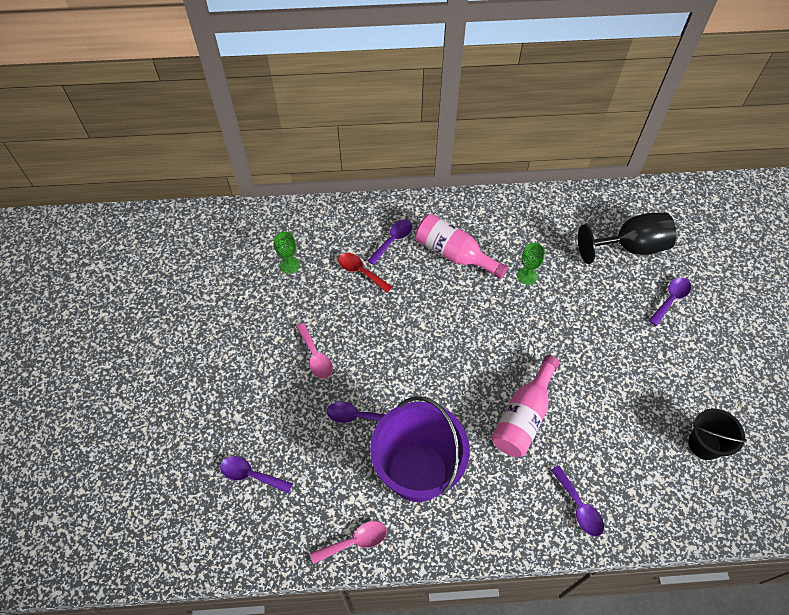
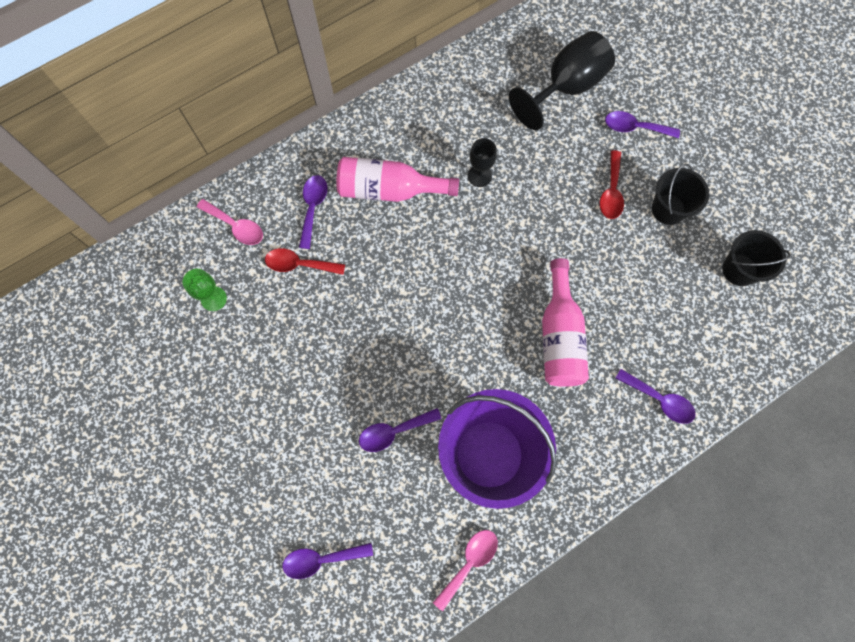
camera: 30 degrees left, 15 degrees up
(315, 356) = (309, 390): pink spoon -> pink spoon (236, 226)
(527, 276) = (479, 176): green goblet -> black goblet
(625, 335) = (611, 192): none -> red spoon
(666, 370) = (668, 209): none -> black bucket
(671, 299) = (635, 127): purple spoon -> purple spoon turned 90 degrees counterclockwise

